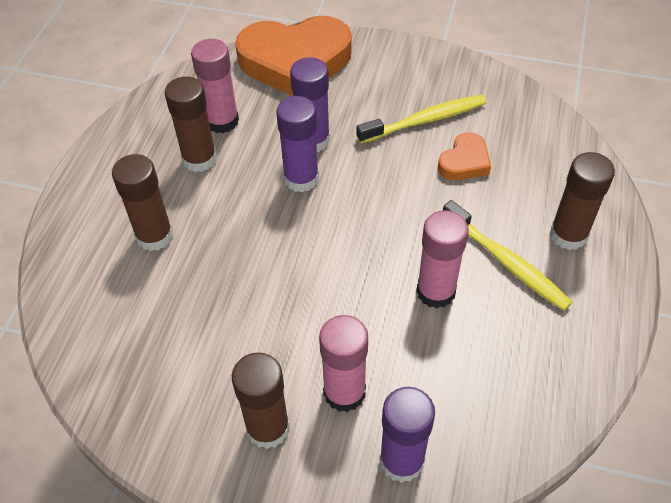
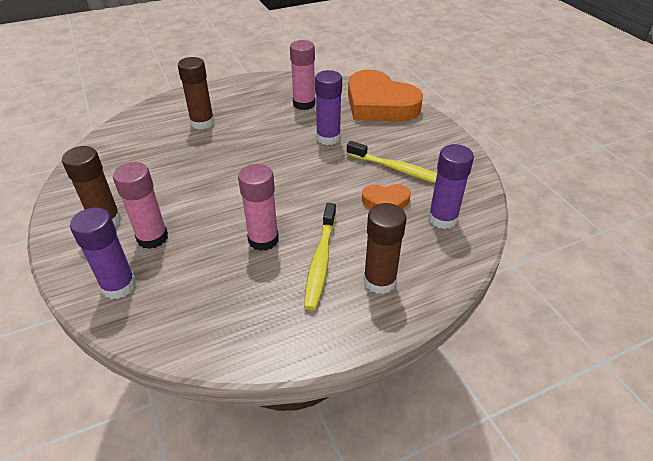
camera: 50 degrees right, 10 degrees down
(199, 159) = (269, 110): brown glue stick -> none
(301, 178) = (294, 147): purple glue stick -> purple glue stick (442, 218)

